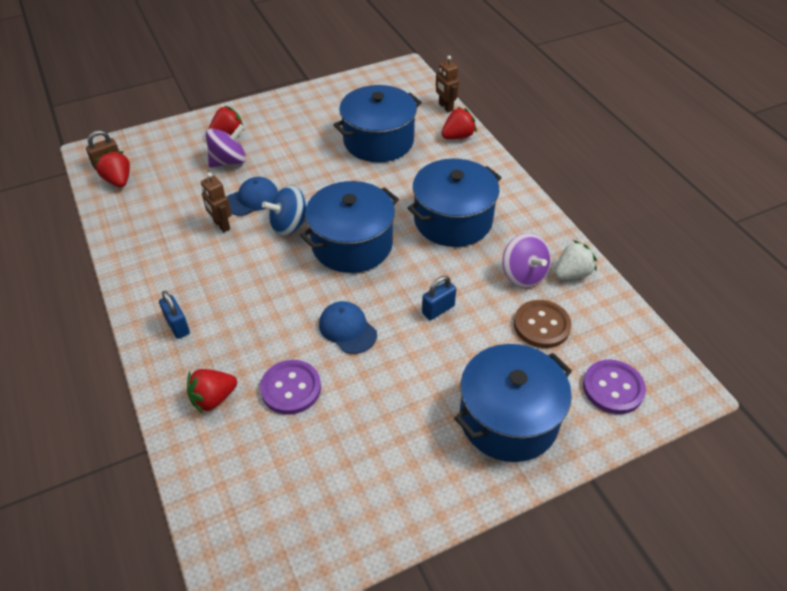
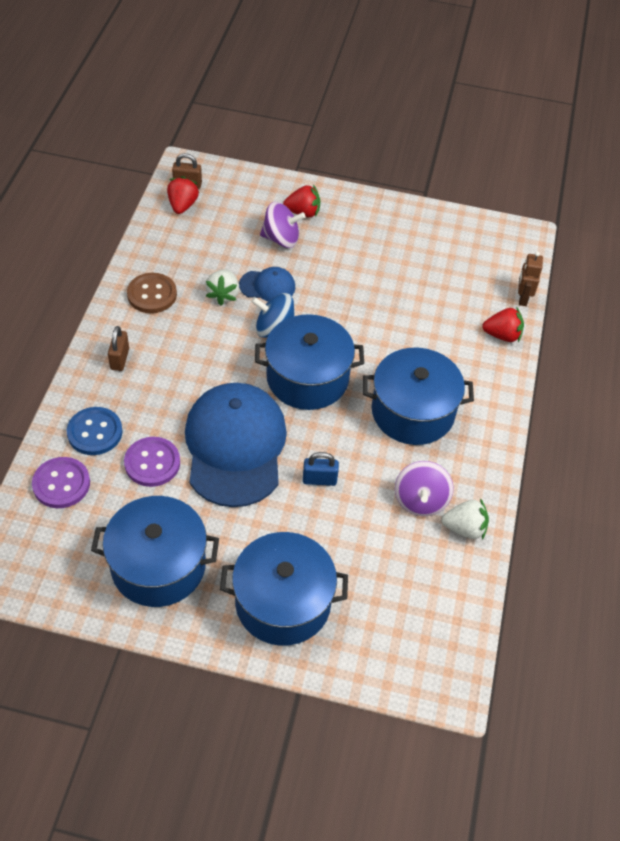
camera: 35 degrees right, 5 degrees up
(177, 326) = (119, 359): blue padlock -> brown padlock
(213, 398) = (95, 432): red strawberry -> blue button
(221, 225) = (223, 295): brown robot -> white strawberry
(347, 329) = (235, 446): blue cap -> blue cap, size x2.21
(378, 141) = (425, 296): blue pot -> blue pot (158, 565)
(541, 325) = (389, 552): brown button -> brown button (152, 294)
(613, 388) = (390, 642): purple button -> purple button (61, 484)

